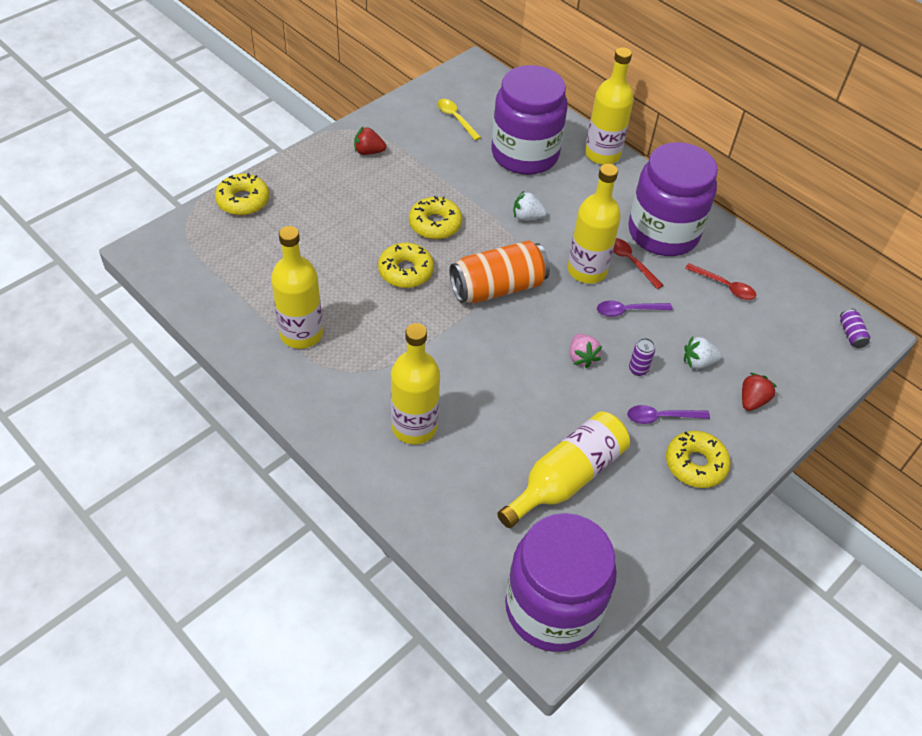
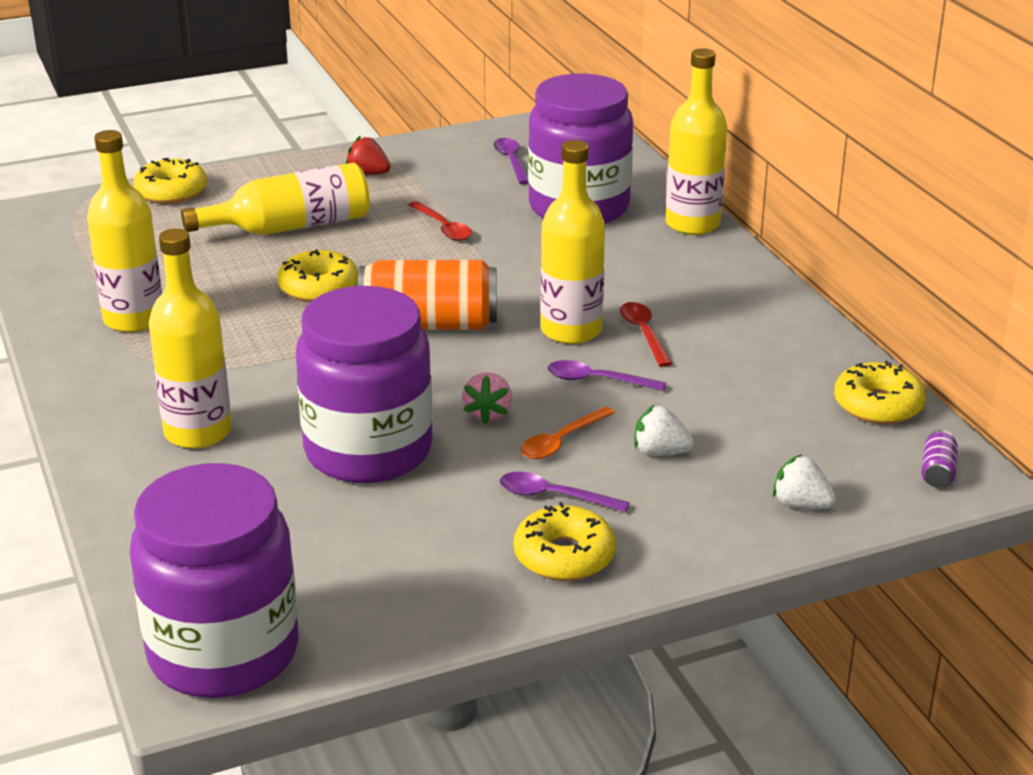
camera: 25 degrees right, 20 degrees down
(435, 224) = (396, 251): yellow donut -> yellow donut (878, 405)
(455, 119) = (511, 161): yellow spoon -> purple spoon
(527, 217) = (530, 266): white strawberry -> white strawberry (801, 504)
(566, 478) = (360, 527): yellow bottle -> yellow bottle (290, 227)
(638, 369) = (561, 441): purple can -> orange spoon
(663, 233) = (718, 314): purple jar -> purple jar (368, 451)
(724, 286) = (768, 383): red spoon -> red spoon (443, 228)
(752, 400) = (712, 509): red strawberry -> none

